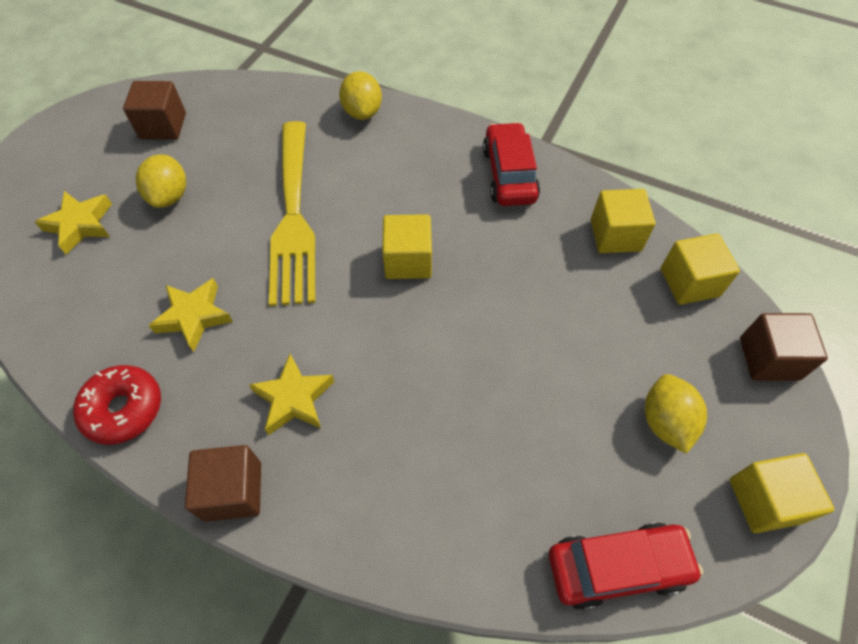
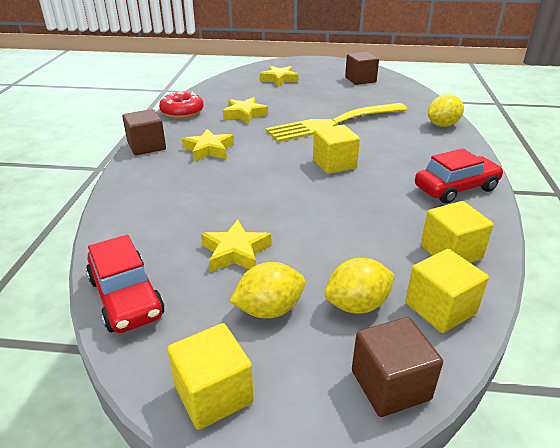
camera: 70 degrees right, 25 degrees down
(169, 196) = (315, 92): yellow lemon -> yellow lemon (357, 305)
(563, 428) = (236, 252): none -> yellow star

